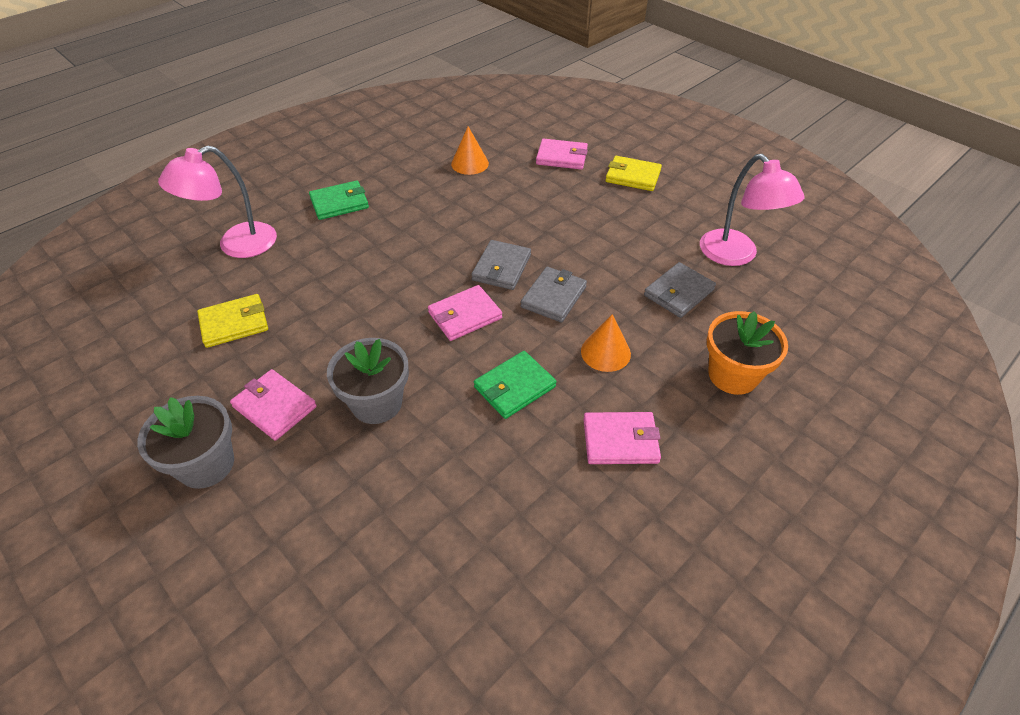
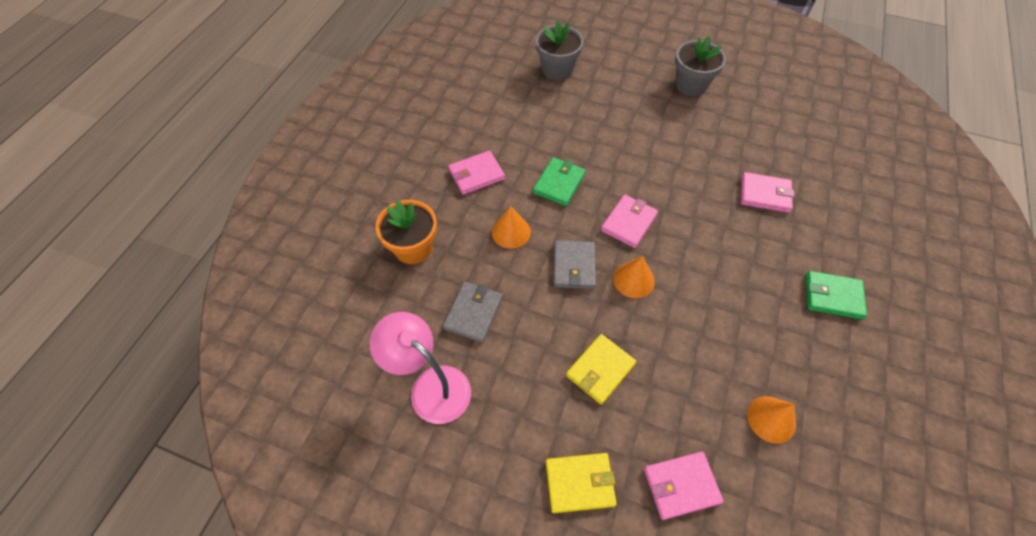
camera: 155 degrees right, 10 degrees up
(234, 323) = (773, 157): yellow wallet -> yellow wallet (600, 370)
(236, 245) = (854, 215): pink lamp -> none
(275, 407) = (689, 121): pink wallet -> pink wallet (765, 194)
(339, 203) = (833, 296): green wallet -> green wallet turned 60 degrees clockwise
(376, 403) = (634, 143): grey flower pot -> grey flower pot (557, 69)
(501, 267) = (633, 280): grey wallet -> orange cone

